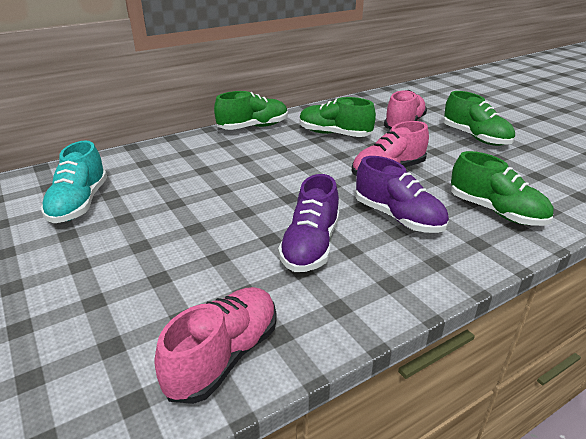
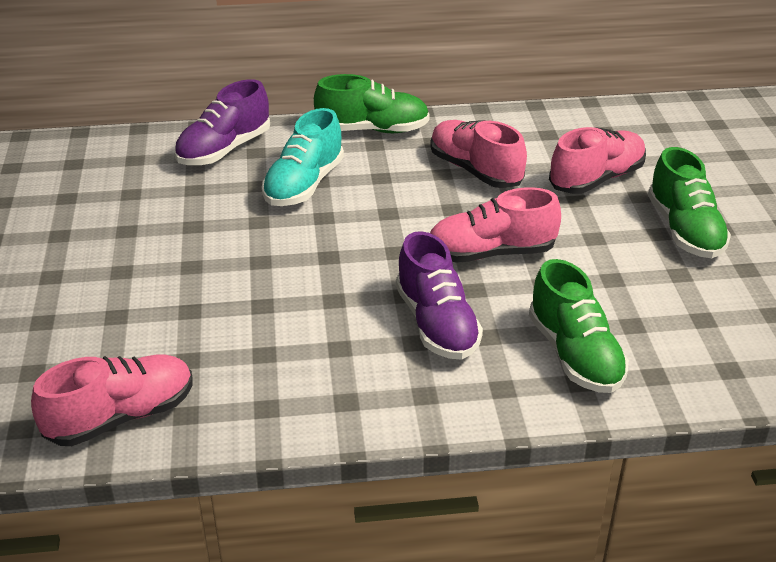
camera: 25 degrees right, 5 degrees up
(79, 204) = (92, 198): turquoise shoe -> turquoise shoe (304, 185)
(310, 246) = (298, 328): purple shoe -> purple shoe (224, 150)
(334, 134) = (475, 170): green shoe -> pink shoe

